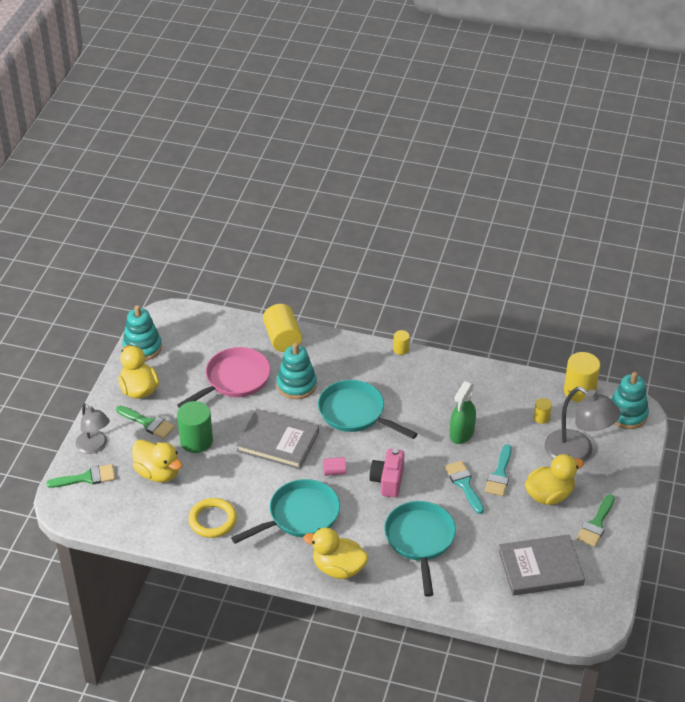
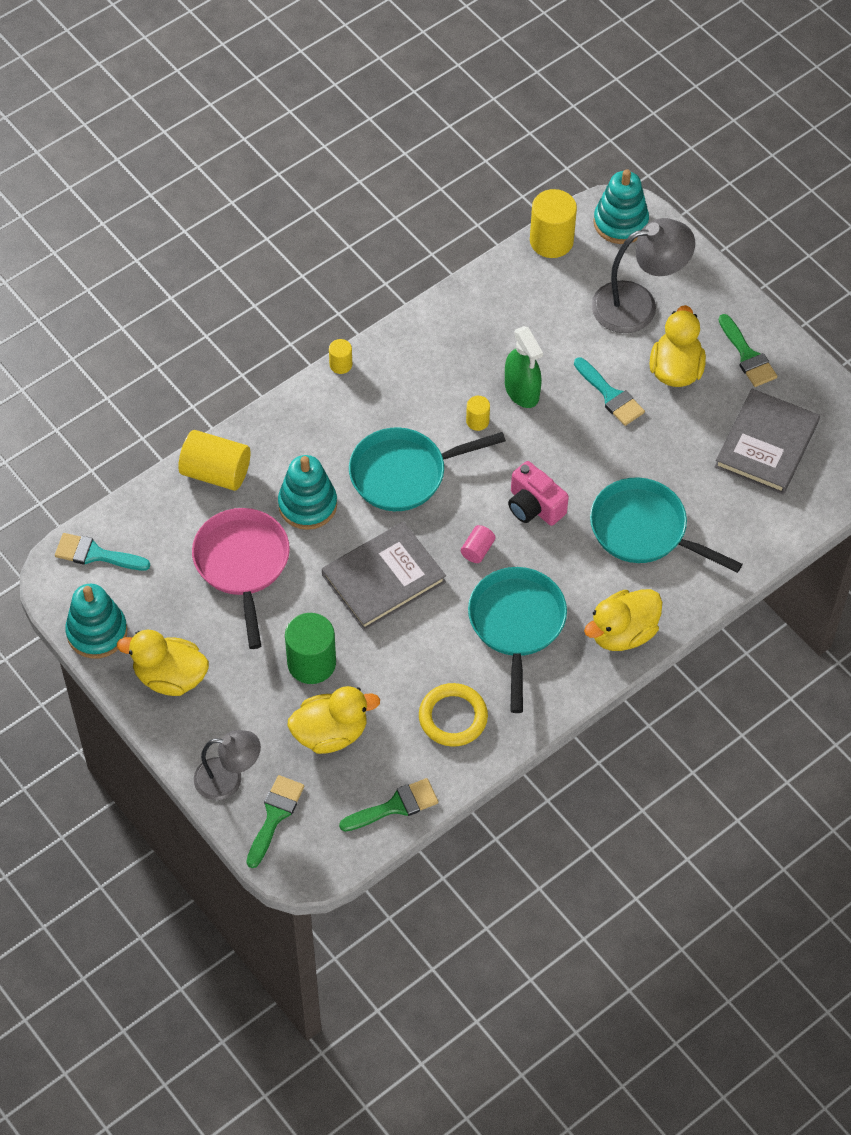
camera: 55 degrees left, 15 degrees up
(148, 423) = (237, 699): green brush -> green brush (395, 806)
(464, 484) = (598, 437): turquoise brush -> turquoise brush (96, 554)
(541, 418) = (561, 302): yellow cylinder -> yellow cylinder (477, 421)

